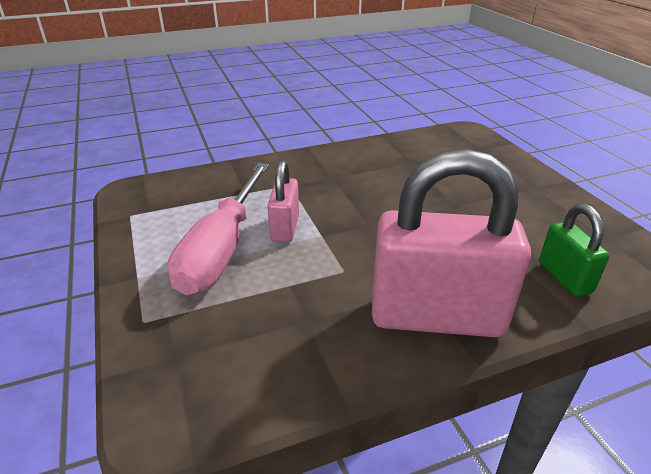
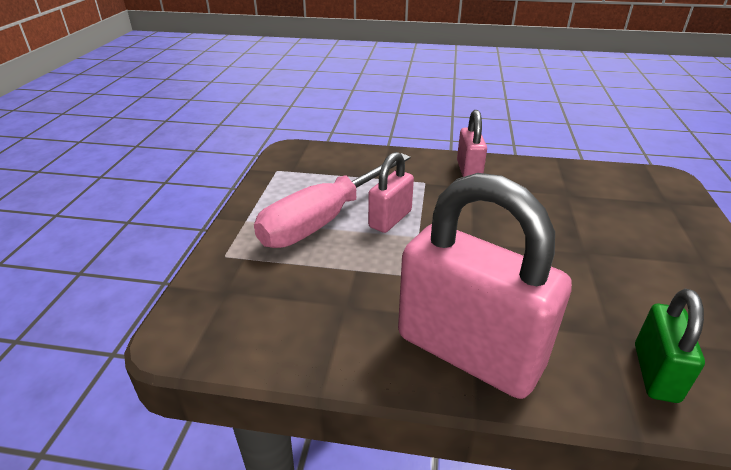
camera: 30 degrees right, 0 degrees up
(319, 164) = (469, 170): none -> pink padlock

